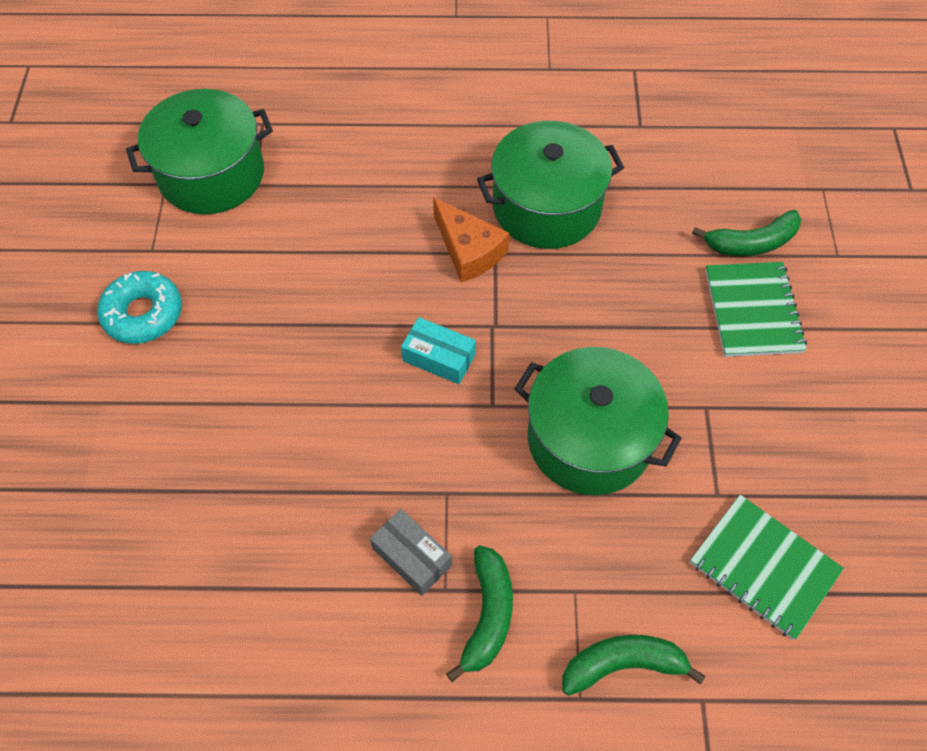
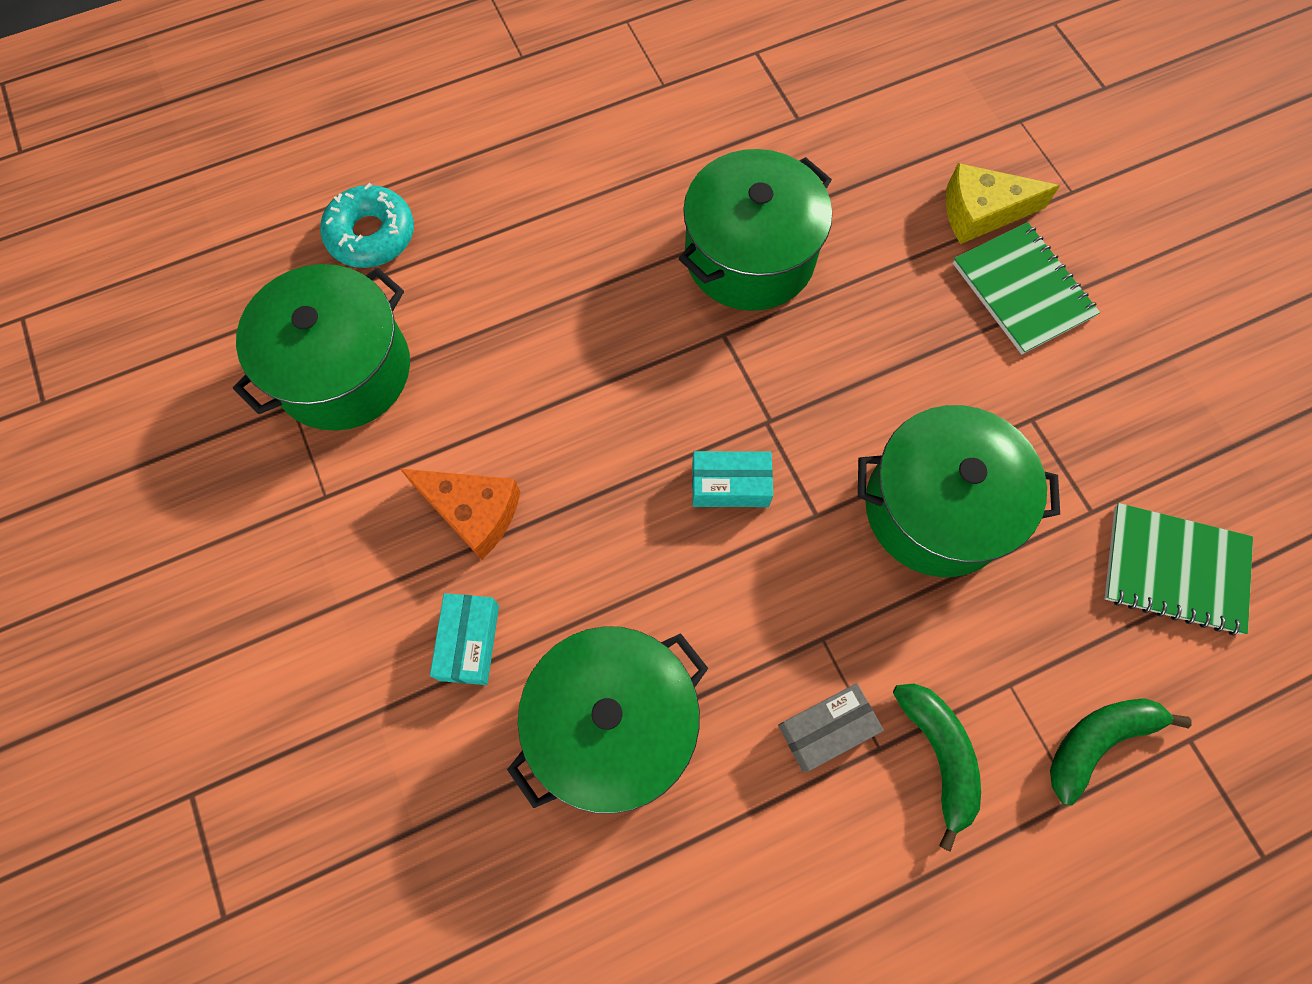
camera: 25 degrees left, 10 degrees up
(143, 314) = (361, 581): turquoise donut -> turquoise donut (371, 235)
(191, 384) = (469, 642): none -> turquoise box
(258, 482) = (613, 724): none -> green pot
(411, 557) = (826, 729): grey box -> grey box turned 45 degrees counterclockwise
(468, 251) = (693, 343): orange cheese -> orange cheese (472, 512)
(751, 243) = (981, 212): green banana -> yellow cheese

